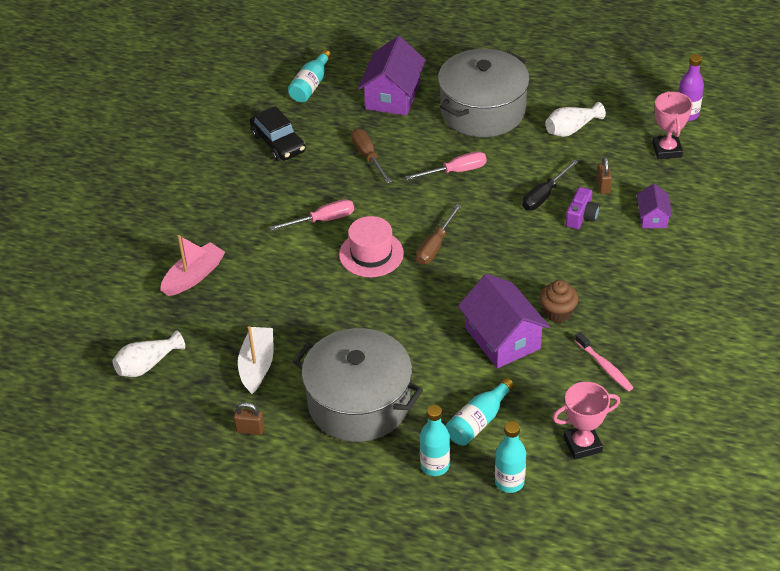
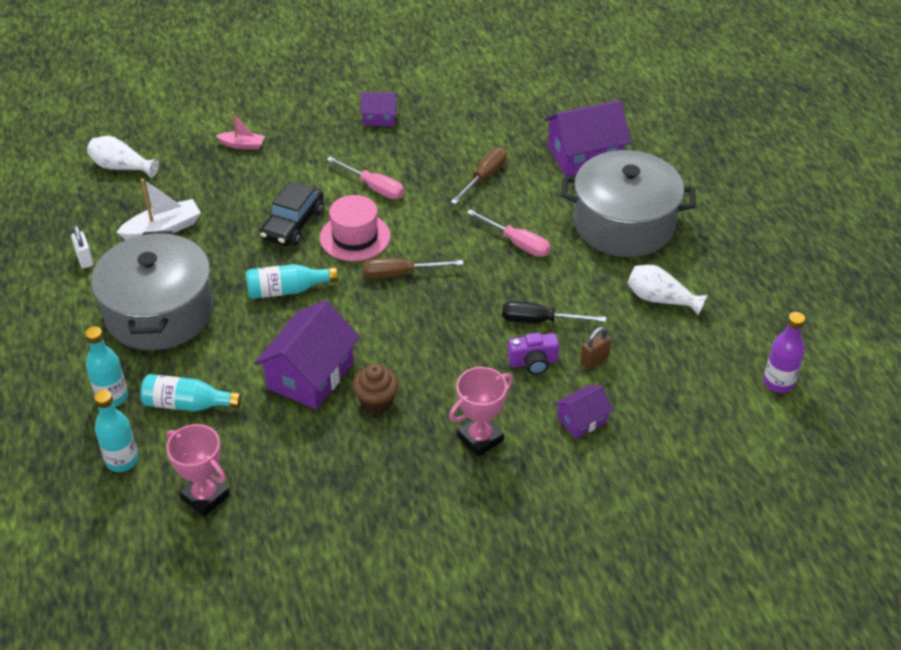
camera: 55 degrees right, 0 degrees up
(193, 276) = (242, 145): pink boat -> pink boat, size x0.62
(240, 182) = (379, 118): none -> purple house
(250, 430) = (85, 259): brown padlock -> white padlock
(278, 143) = (450, 116): black car -> black car (293, 224)
(310, 85) = (546, 100): turquoise bottle -> turquoise bottle (287, 290)
(605, 367) = (326, 470): pink toothbrush -> none
(667, 150) = (701, 389): pink trophy -> pink trophy (480, 438)

